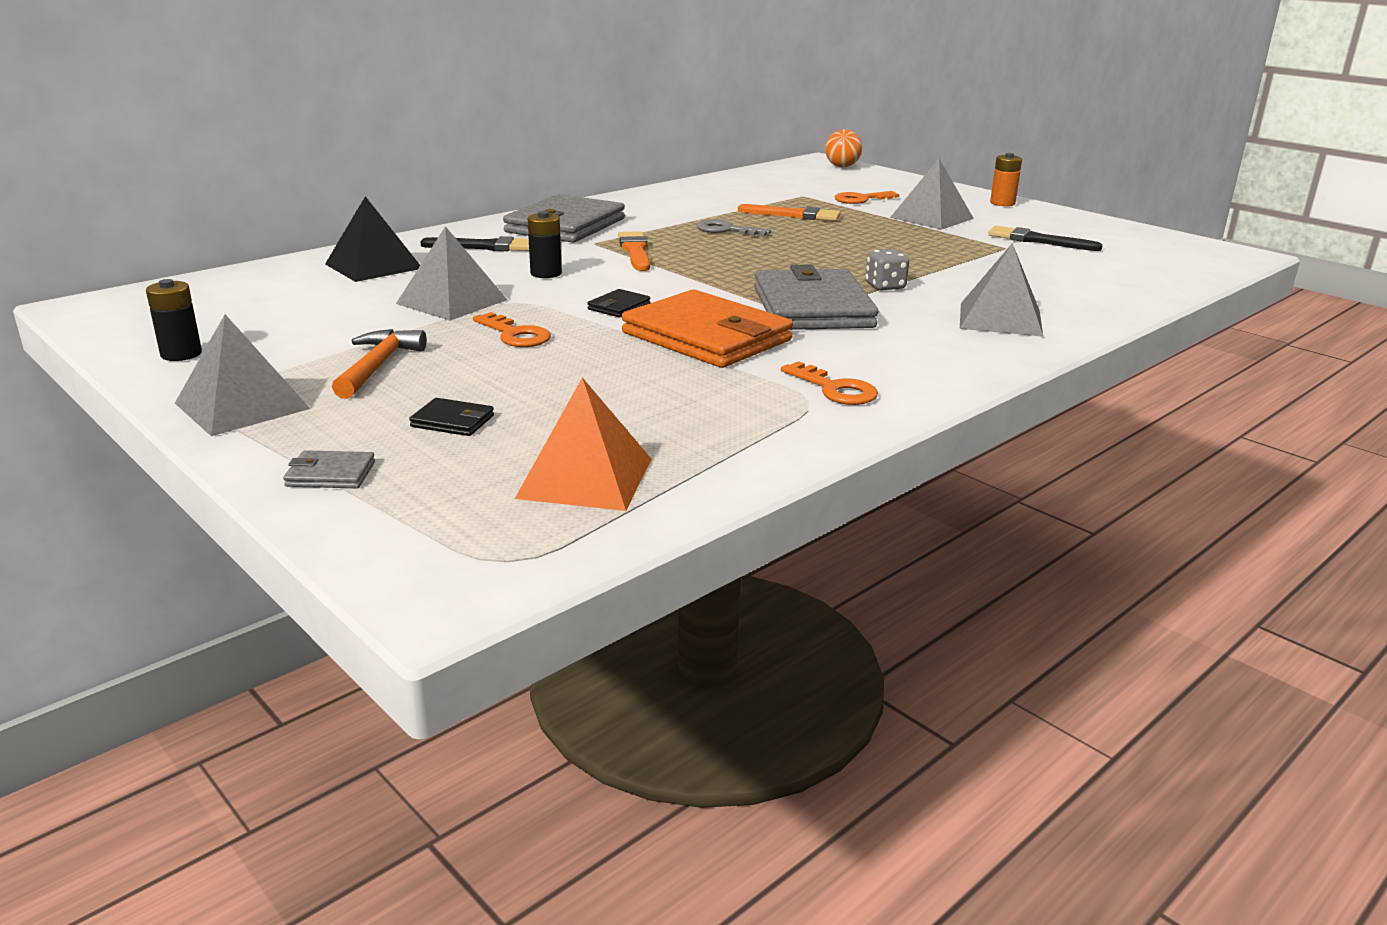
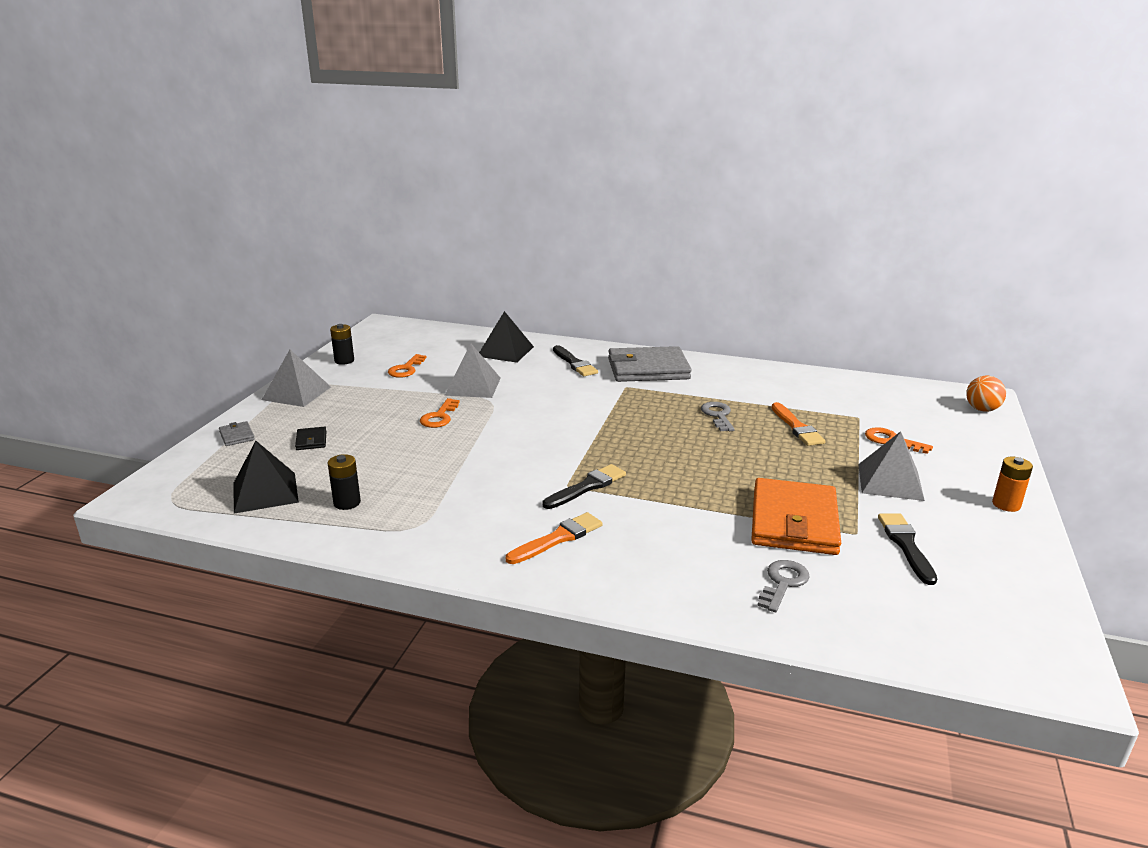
camera: 60 degrees right, 0 degrees up
(377, 366) = (365, 402): orange hammer -> none
(546, 273) = (548, 392): black battery -> black battery (347, 503)
(585, 478) = (265, 492): orange pyramid -> black pyramid
(619, 307) = (515, 428): black wallet -> none
(635, 251) = (626, 402): orange brush -> orange brush (558, 538)
(707, 337) = (491, 468): orange wallet -> orange wallet (794, 521)
(812, 307) = (587, 487): grey wallet -> black brush
(835, 389) = (441, 531): orange key -> orange key (406, 369)
(885, 286) = (669, 502): grey dice -> none
(1000, 319) = (651, 566): grey pyramid -> none
(1066, 286) = (783, 583): none -> grey key

